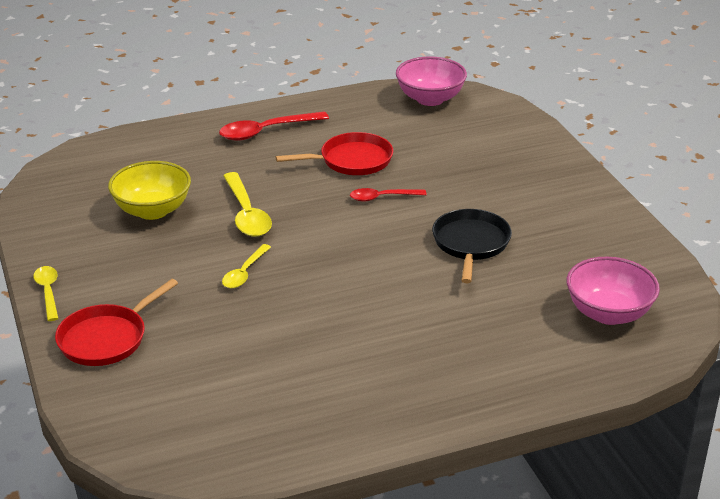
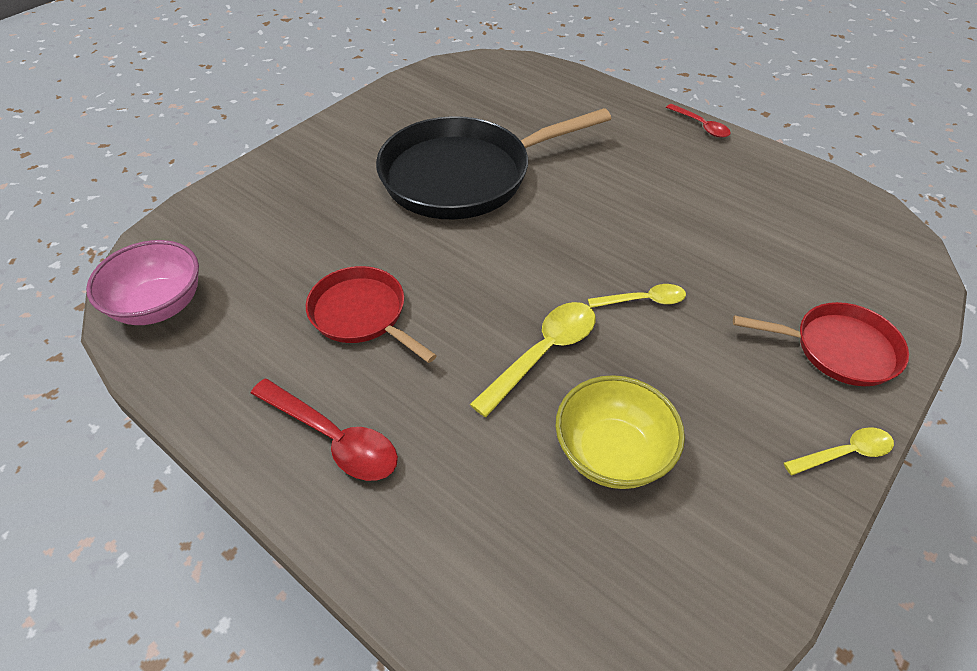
camera: 120 degrees left, 15 degrees up
(48, 292) = (844, 453): yellow spoon -> yellow spoon turned 150 degrees counterclockwise
(382, 197) = (426, 258): red spoon -> red spoon (701, 126)
(471, 244) = (464, 175): black pan -> black pan, size x1.85
(608, 313) = (499, 89): pink bowl -> none

